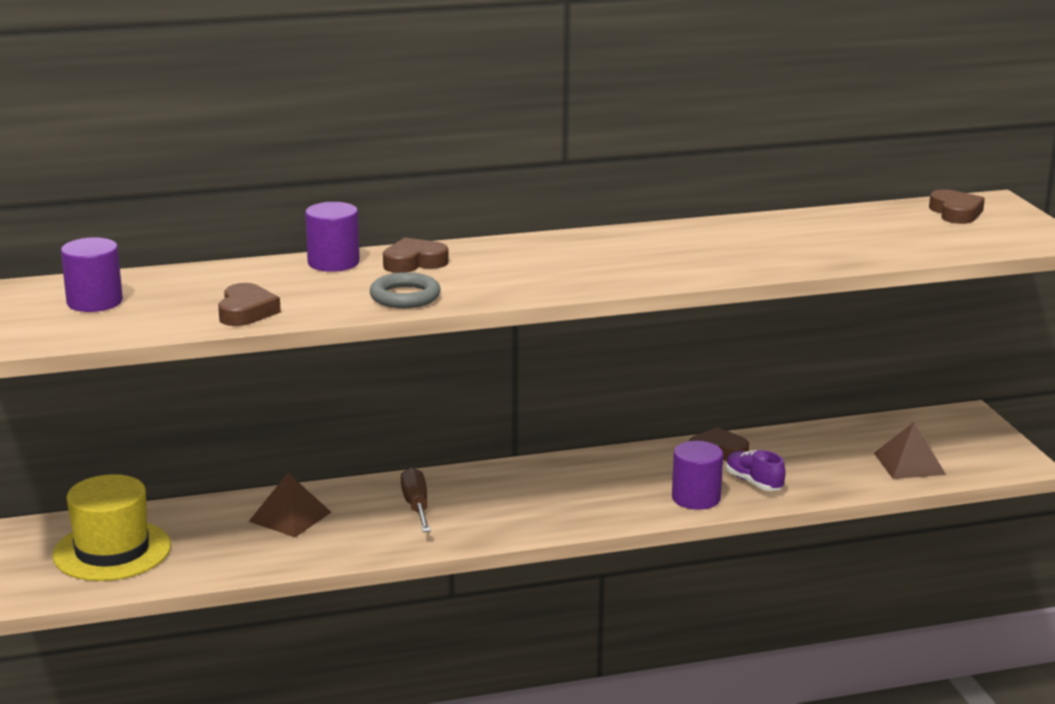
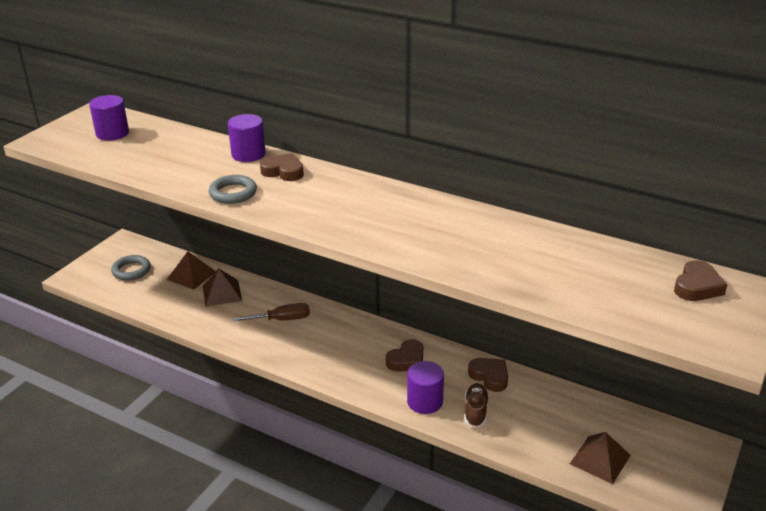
camera: 45 degrees right, 10 degrees up
(112, 551) = (131, 270): yellow hat -> grey ring
(211, 519) = (191, 275): none -> brown pyramid
(246, 312) = (152, 168): brown heart -> brown heart (407, 360)
(416, 506) = (282, 319): brown screwdriver -> brown screwdriver turned 45 degrees clockwise
(753, 482) = (475, 411): purple shoe -> brown shoe

